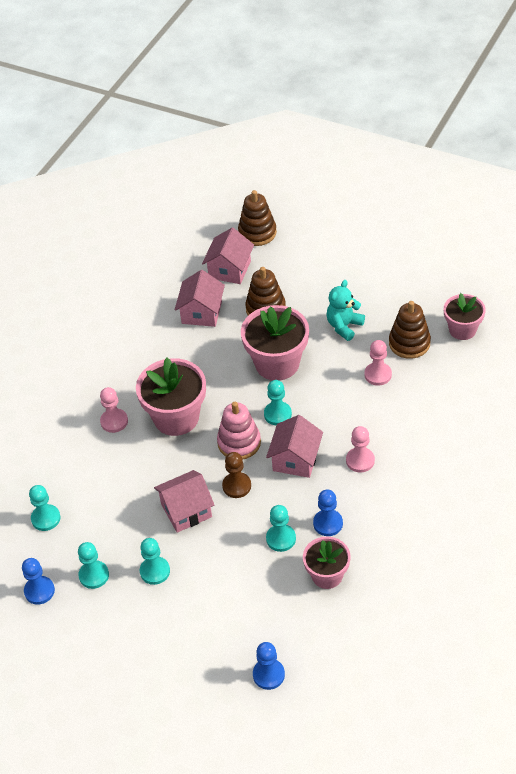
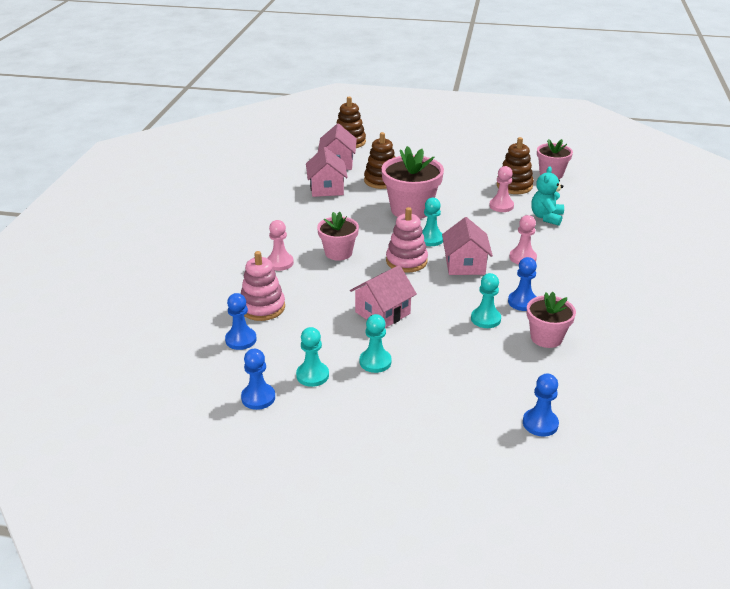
camera: 20 degrees left, 15 degrees down
(46, 518) = (241, 340): turquoise pawn -> blue pawn
(78, 480) = (262, 307): none -> pink stacking toy
(176, 417) = (338, 253): pink flower pot -> pink flower pot, size x0.62
(236, 486) = (421, 289): brown pawn -> none
(344, 326) = (454, 183): turquoise teddy bear -> turquoise teddy bear (546, 217)

